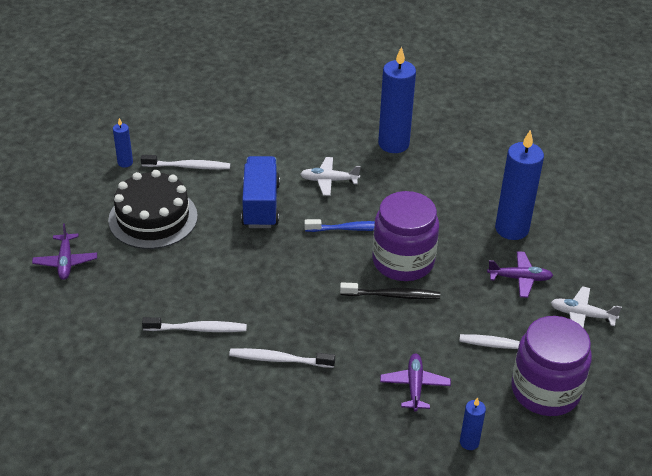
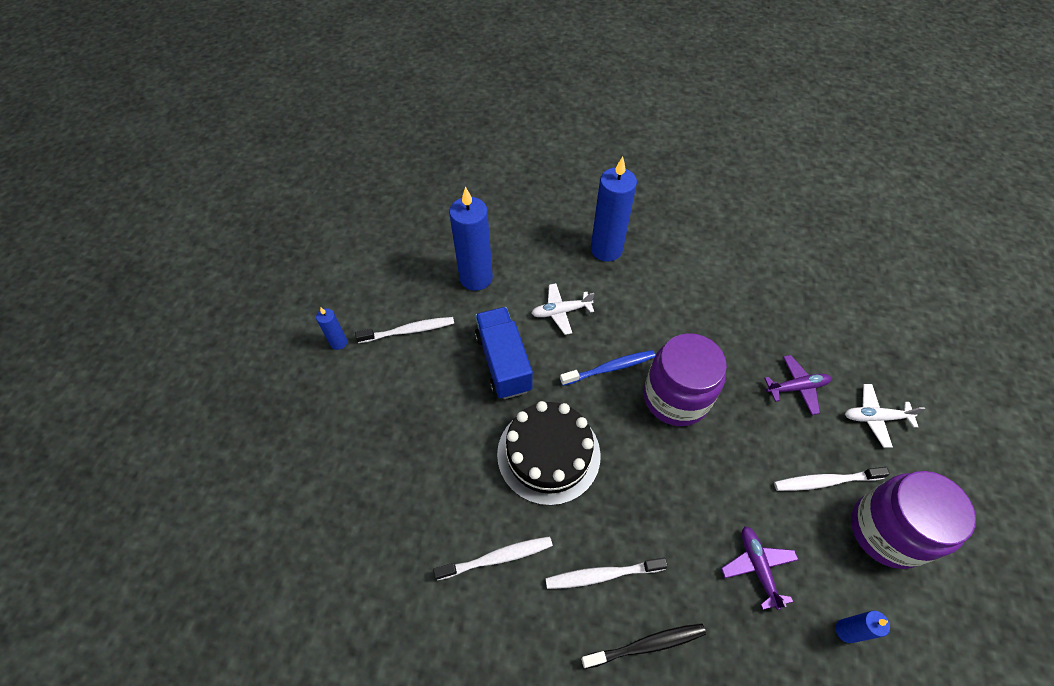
camera: 15 degrees left, 15 degrees up
(65, 262) = (314, 502): purple plane -> none
(153, 218) = (394, 411): black cake -> black cake (548, 454)
(392, 295) = (683, 446): black toothbrush -> black toothbrush (646, 645)
(511, 229) = (761, 326): blue candle -> blue candle (476, 278)

